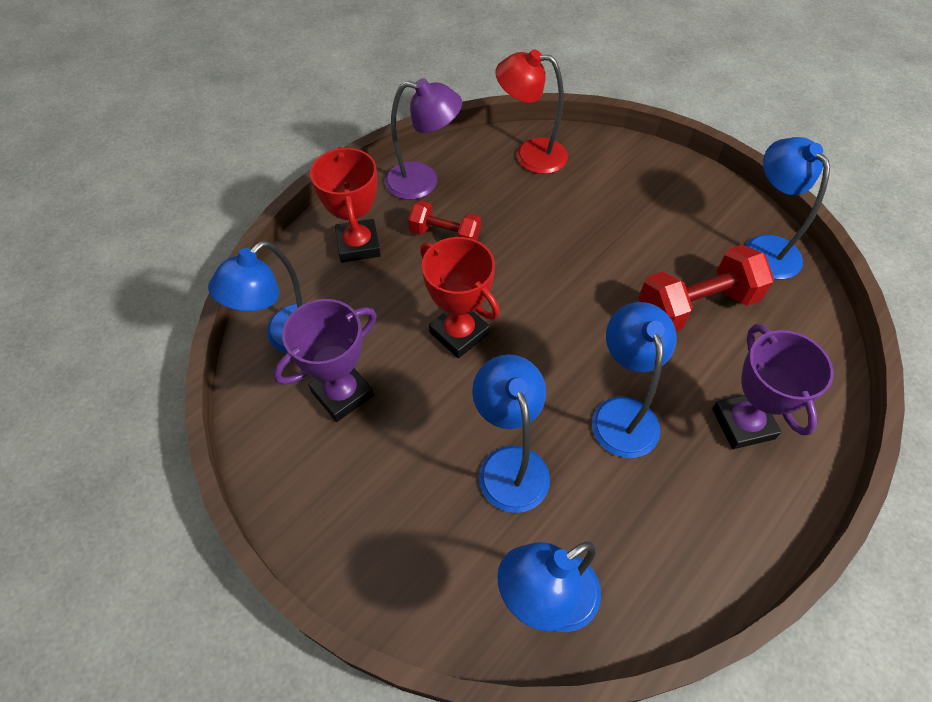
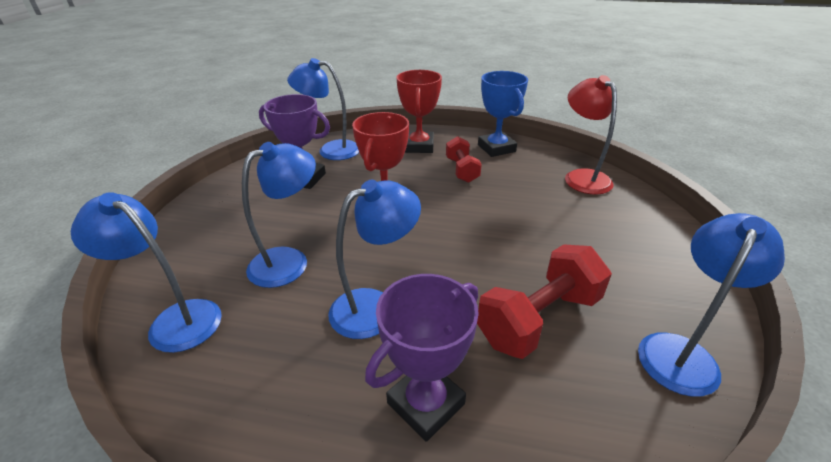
camera: 60 degrees right, 20 degrees down
(358, 245) = (419, 146): red trophy -> red trophy turned 45 degrees counterclockwise
(423, 182) = (496, 148): purple lamp -> blue trophy
(696, 306) = (539, 319): red dumbbell -> red dumbbell turned 75 degrees counterclockwise

